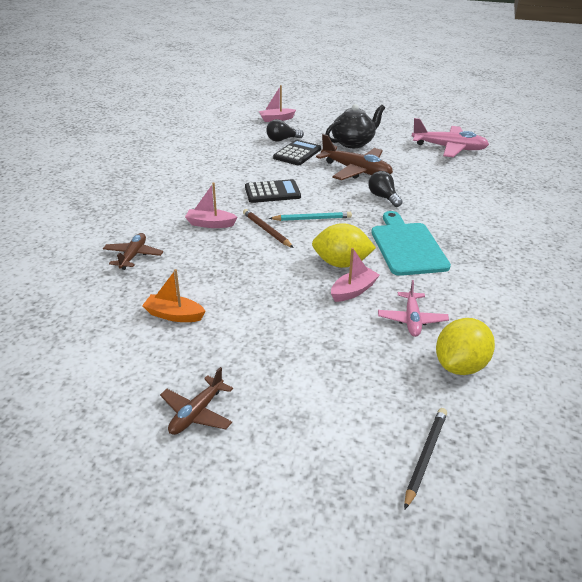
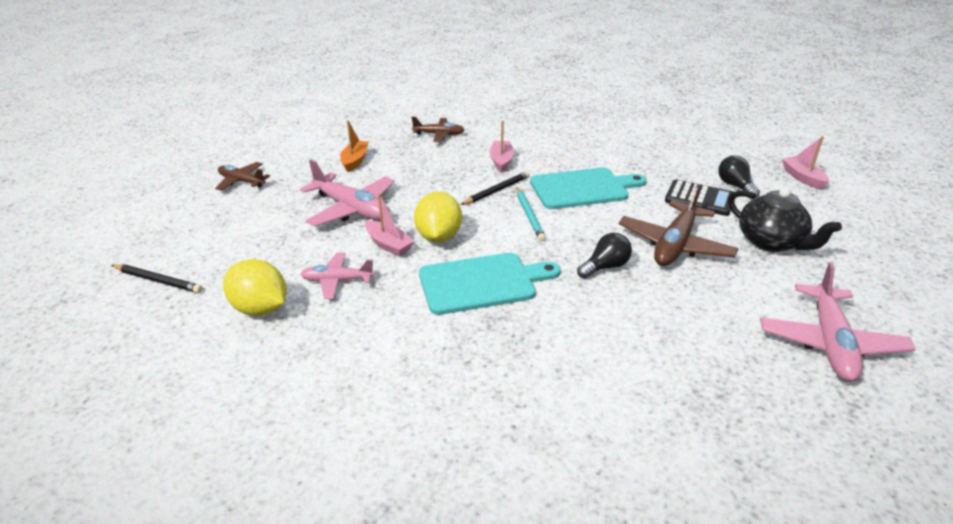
camera: 85 degrees right, 0 degrees up
(266, 230) = (497, 190): brown pencil -> black pencil
(272, 192) = (583, 188): black calculator -> turquoise cutting board
(285, 315) = (351, 209): none -> pink plane

